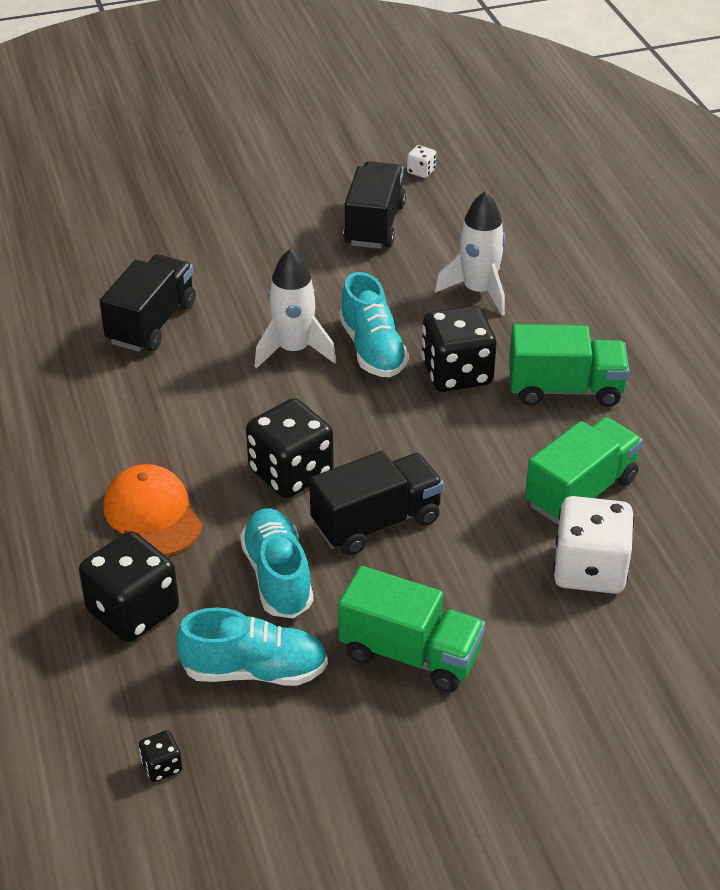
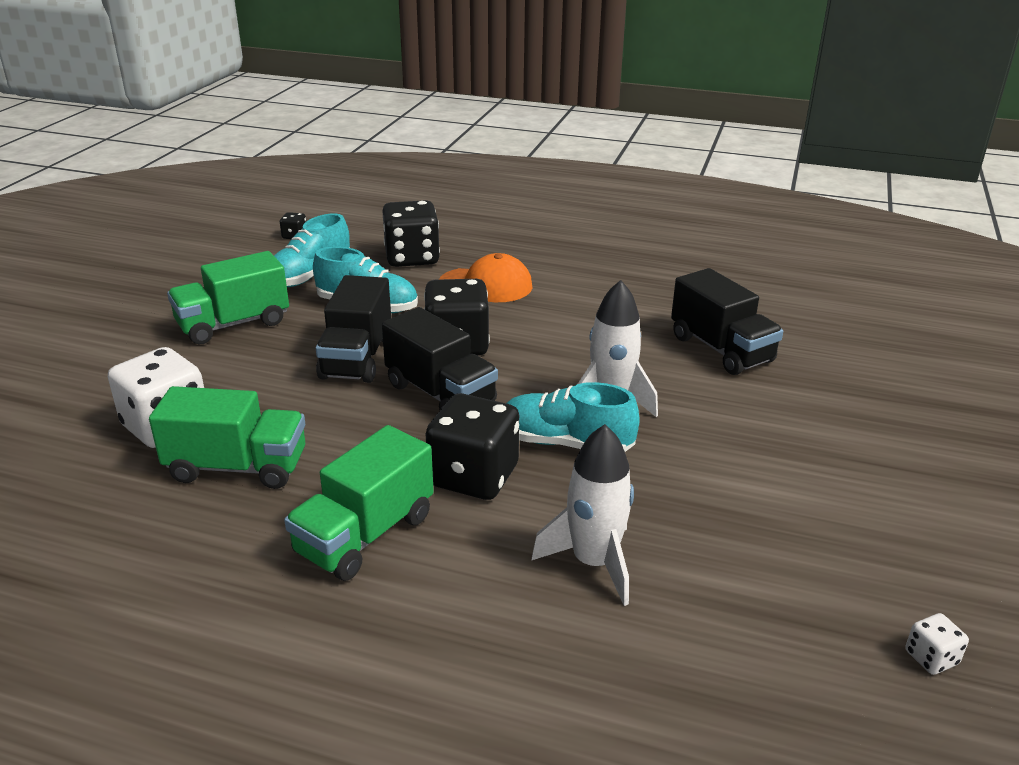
camera: 125 degrees right, 10 degrees down
(374, 225) = (805, 546): black truck -> black truck (440, 394)
(581, 492) = (237, 467): green truck -> green truck turned 75 degrees counterclockwise

